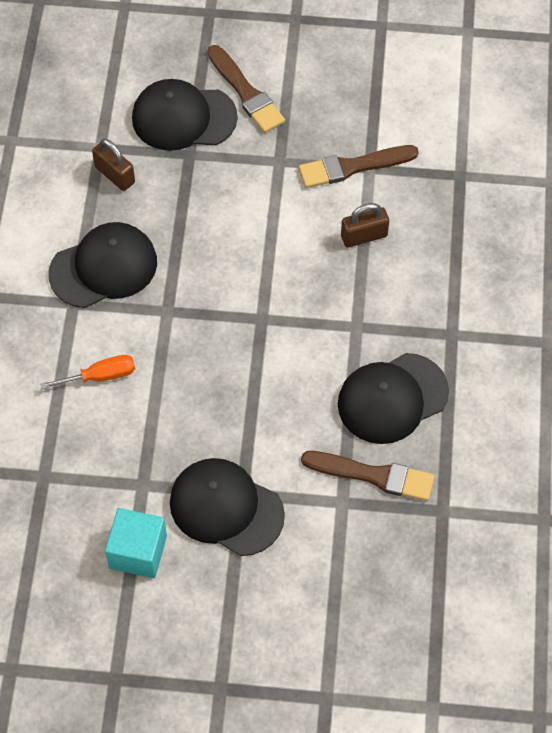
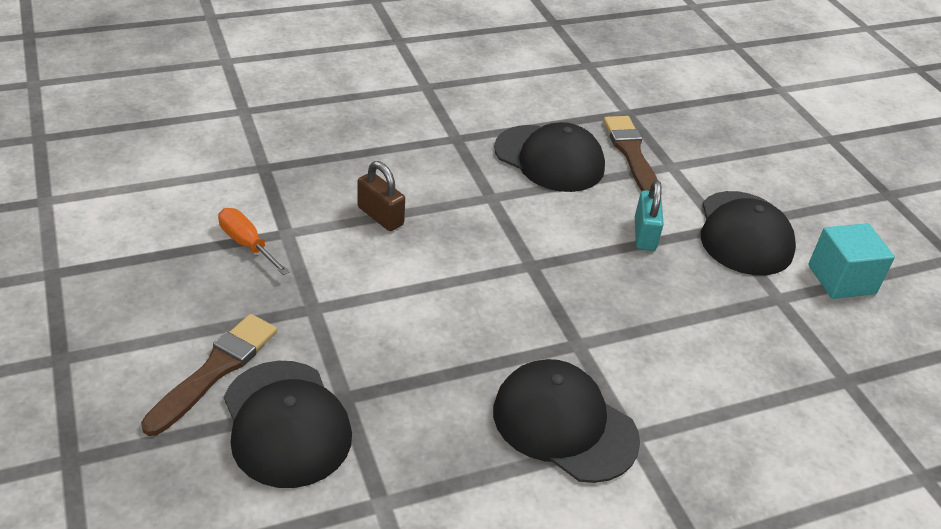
camera: 120 degrees left, 20 degrees down
(100, 376) = (699, 374): orange screwdriver -> orange screwdriver (247, 244)
(115, 175) = (419, 466): brown padlock -> none
(260, 423) = (645, 235): none -> turquoise padlock
(353, 167) = (291, 245): brown brush -> none

